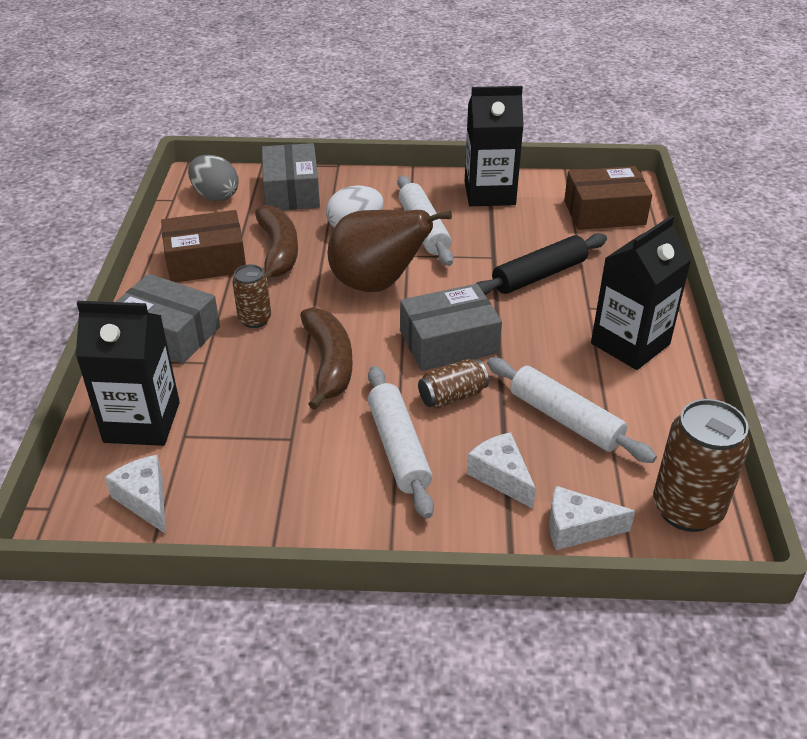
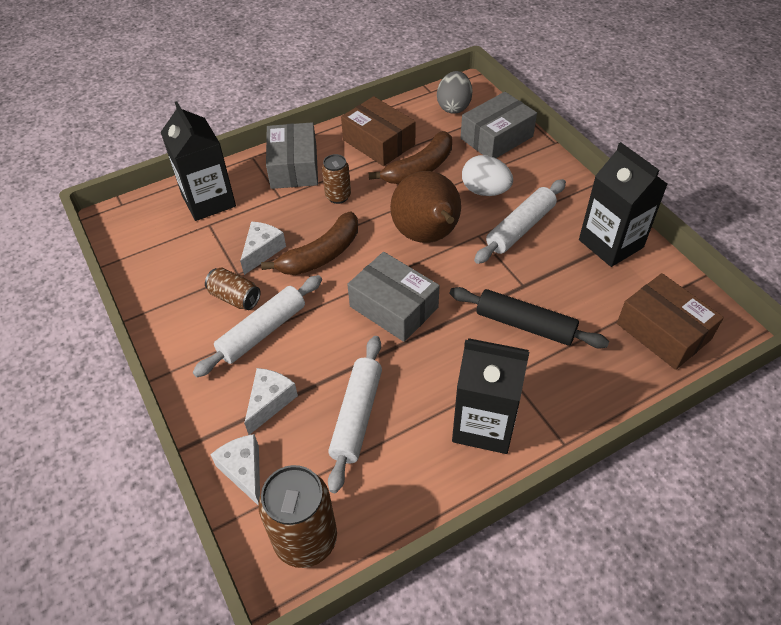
camera: 60 degrees right, 10 degrees up
(145, 500) = (148, 238): white cheese -> white cheese (262, 251)
(452, 396) = (335, 336): brown can -> brown can (235, 297)

